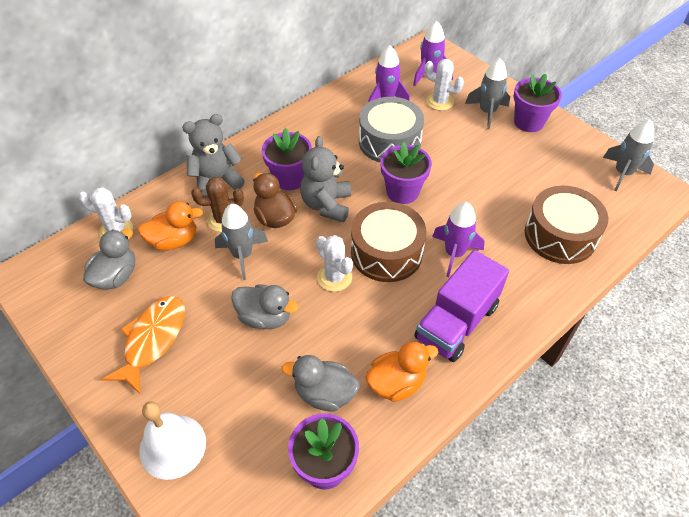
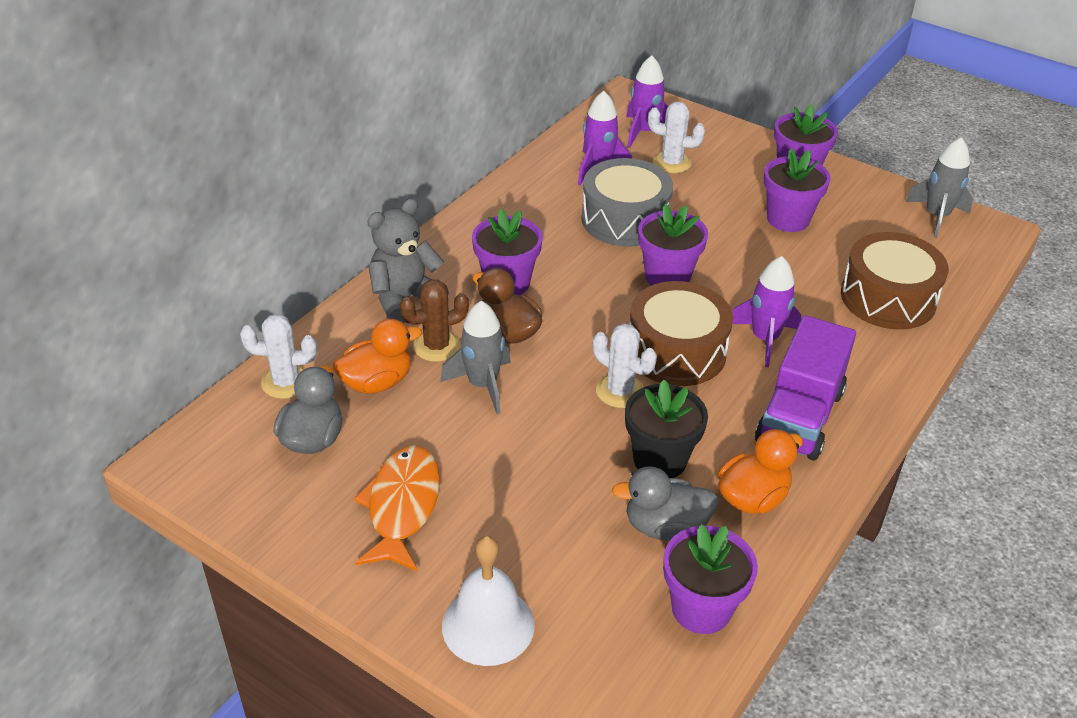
camera: 15 degrees left, 10 degrees down
(265, 317) = (546, 453): grey duck -> none
(326, 205) = (572, 307): grey teddy bear -> none
(341, 338) = (660, 460): none -> black flower pot
(487, 112) = (739, 168): grey rocket -> none
(508, 159) = (788, 219): none -> purple flower pot

